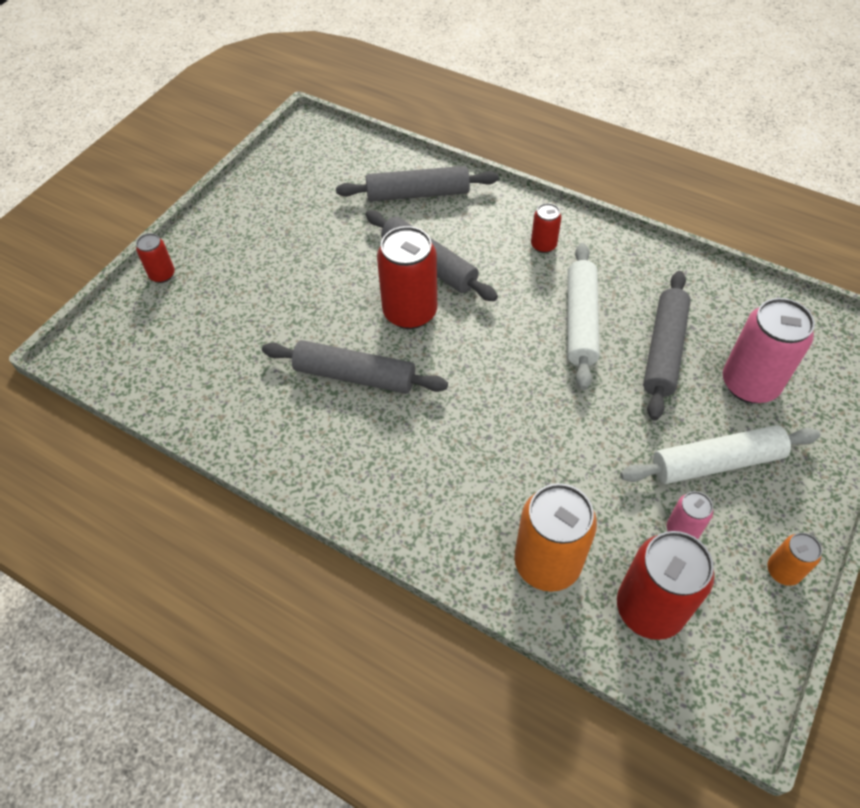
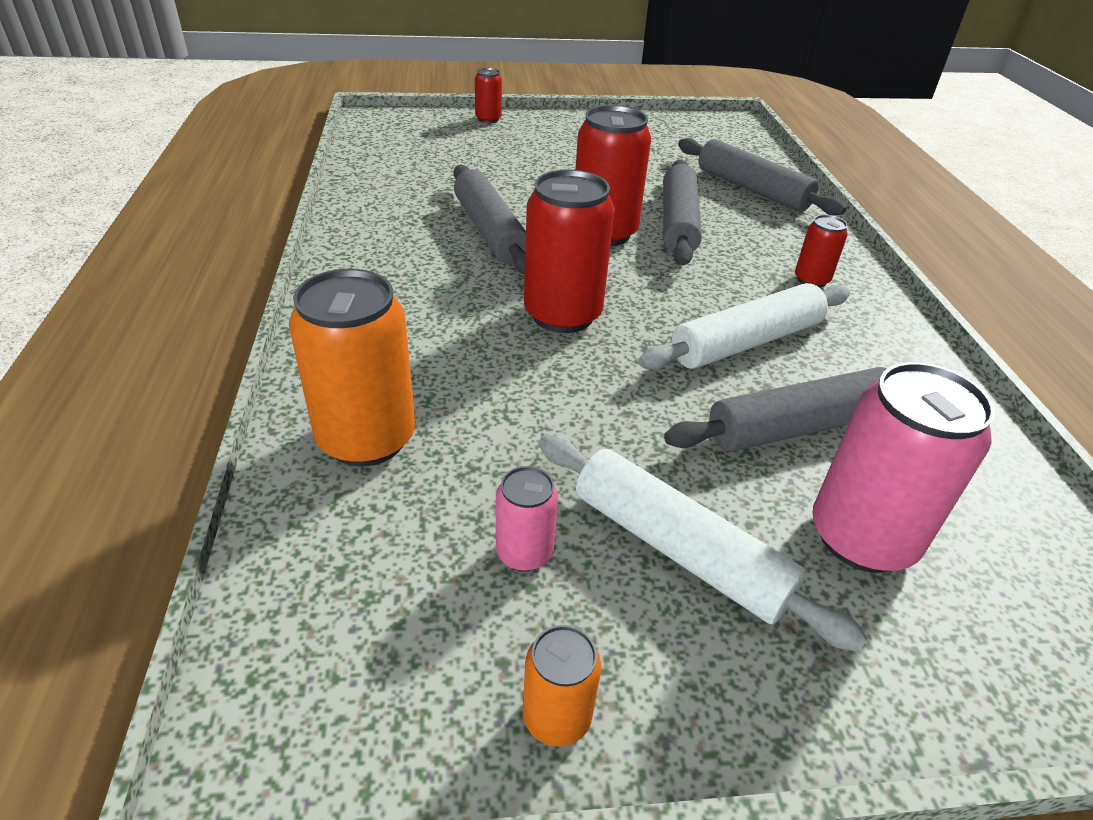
camera: 50 degrees right, 15 degrees down
(649, 608) = (365, 564): red can -> red can (562, 315)

